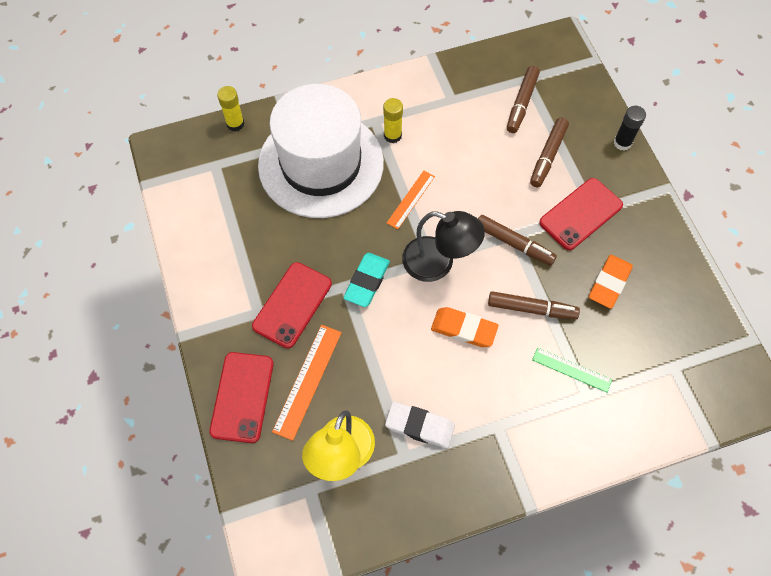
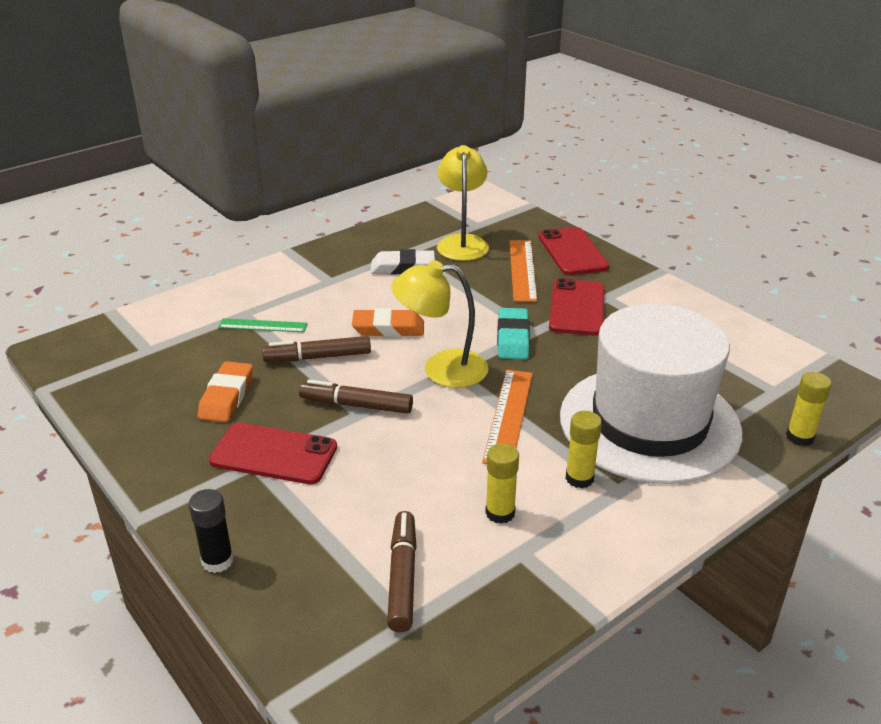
camera: 160 degrees right, 30 degrees down
(411, 199) = (508, 416): orange ruler -> orange ruler, size x1.52
(438, 263) = (441, 369): black lamp -> yellow lamp
(452, 126) = (500, 513): none -> yellow glue stick
(548, 156) = (337, 511): brown marker -> none
(580, 214) = (273, 454): red phone -> red phone turned 75 degrees clockwise

